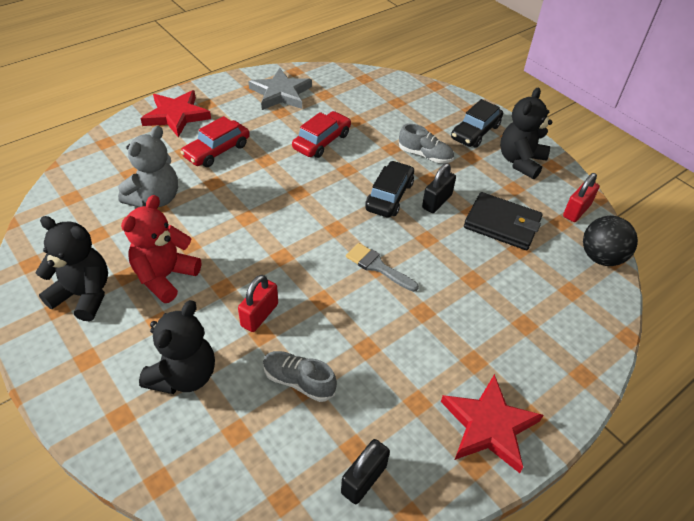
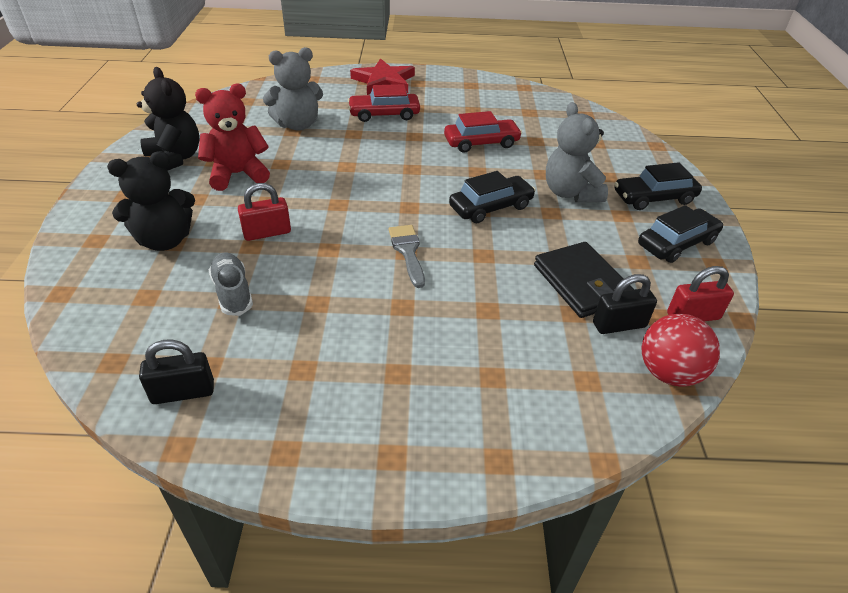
camera: 40 degrees right, 5 degrees down
(281, 93) = (490, 97): grey star -> none
(425, 155) = (570, 193): grey shoe -> grey teddy bear
(437, 202) = (533, 232): black padlock -> black padlock (619, 325)
(489, 426) = (339, 432): red star -> none
(520, 162) = (676, 243): black teddy bear -> black car
(601, 257) = (668, 373): black ball -> red ball

